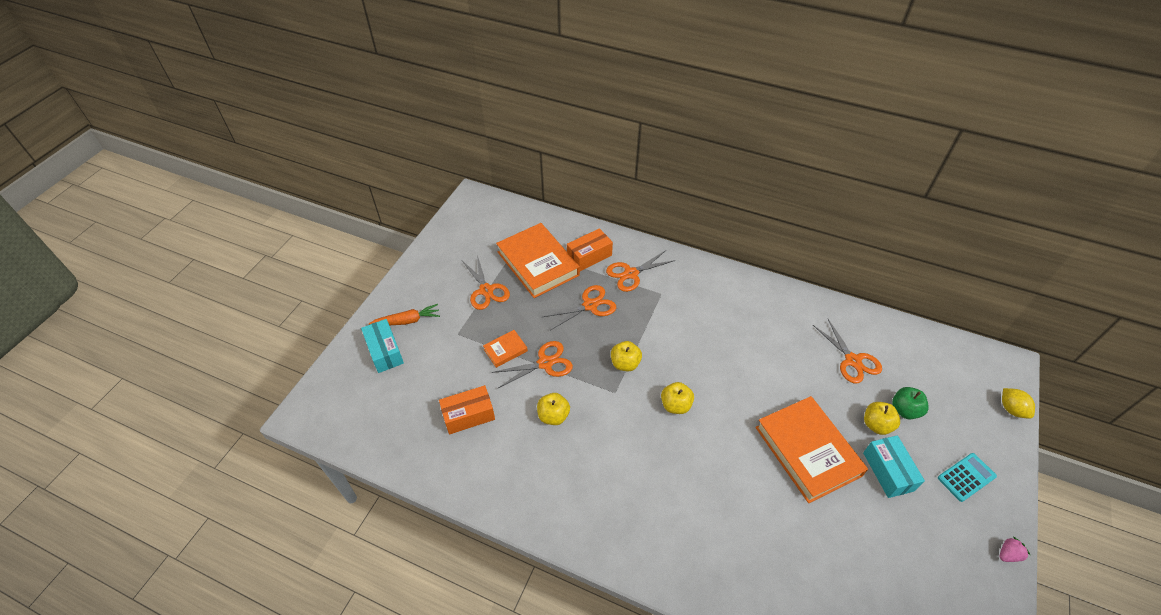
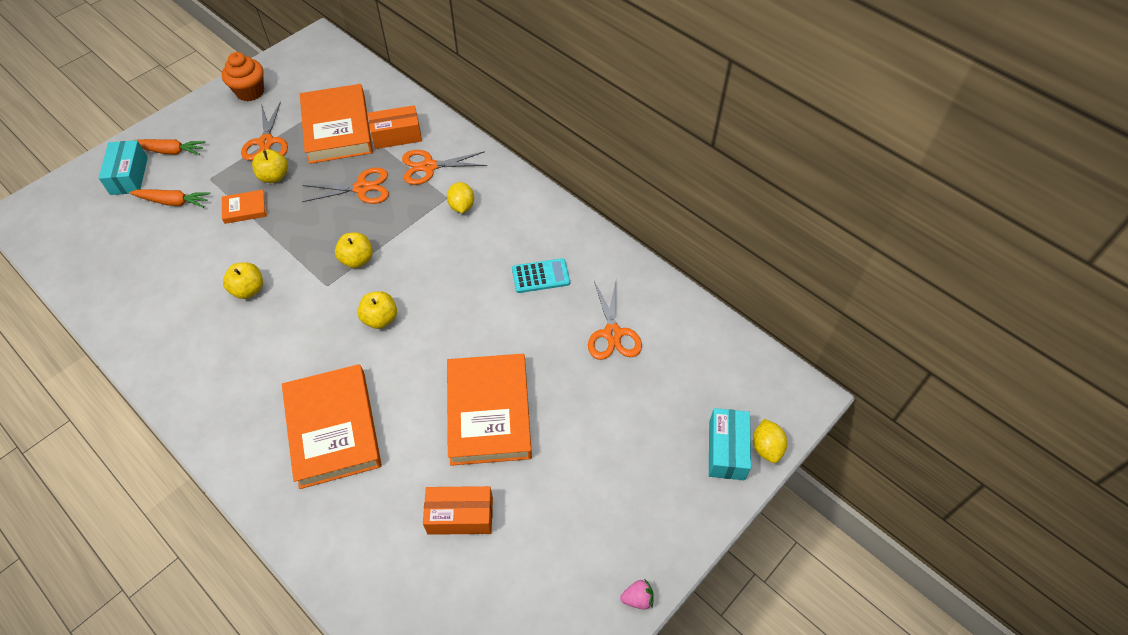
camera: 20 degrees right, 5 degrees up
(439, 362) = (173, 202): none -> orange carrot
(444, 253) = (250, 92): none -> orange cupcake
(468, 415) = (167, 263): orange box -> orange box (460, 516)
(545, 363) = (276, 234): orange scissors -> none
(677, 297) = (461, 206): none -> yellow lemon
(699, 507) = (333, 429): none -> orange book
(876, 425) = (588, 411): yellow apple -> yellow apple (274, 176)
(888, 471) = (564, 464): turquoise box -> turquoise box (726, 450)
(904, 410) = (633, 406): green apple -> none
(966, 477) = (651, 501): turquoise calculator -> turquoise calculator (540, 276)

